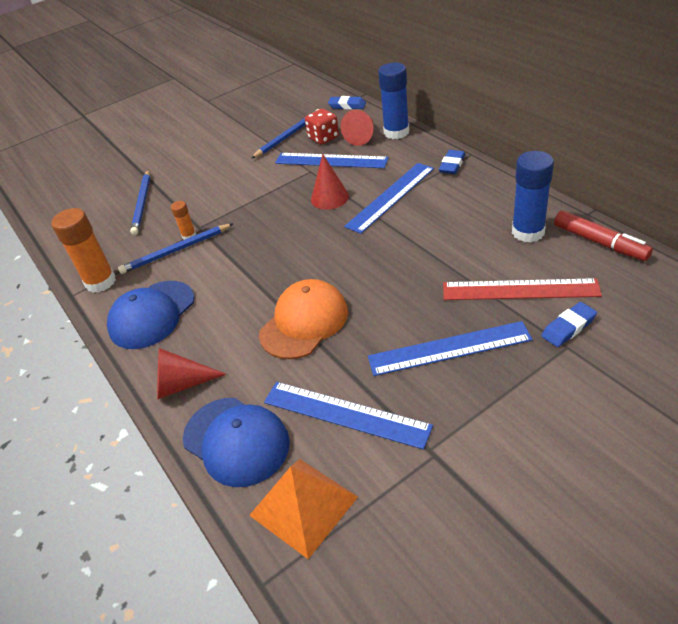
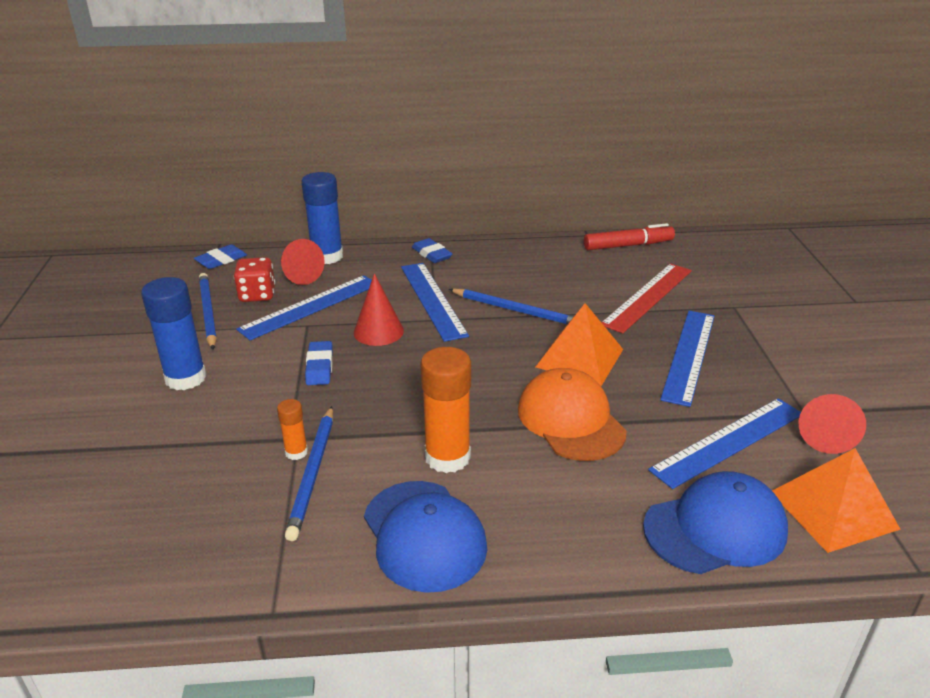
camera: 65 degrees left, 10 degrees down
(100, 282) = (283, 569): orange glue stick -> orange glue stick (447, 457)
(142, 204) = (148, 472): blue pencil -> blue pencil (516, 310)
(182, 384) = (587, 545): red cone -> red cone (825, 433)
(385, 293) = (580, 358): none -> orange pyramid
(528, 232) = (578, 264): blue glue stick -> blue glue stick (185, 378)
(568, 327) = (713, 297): blue eraser -> blue eraser (319, 367)

